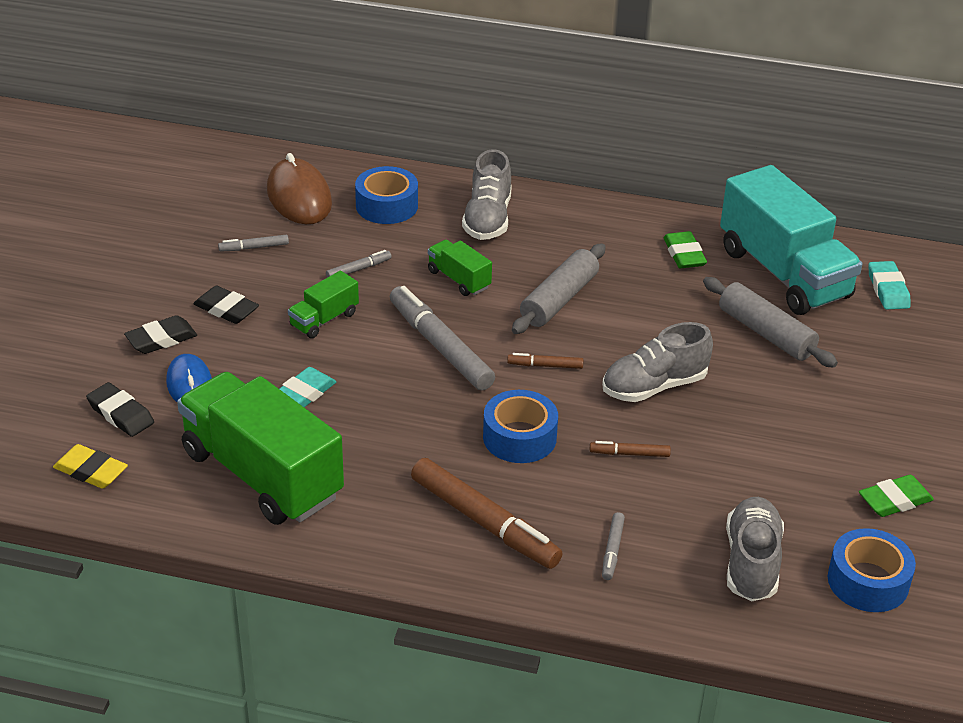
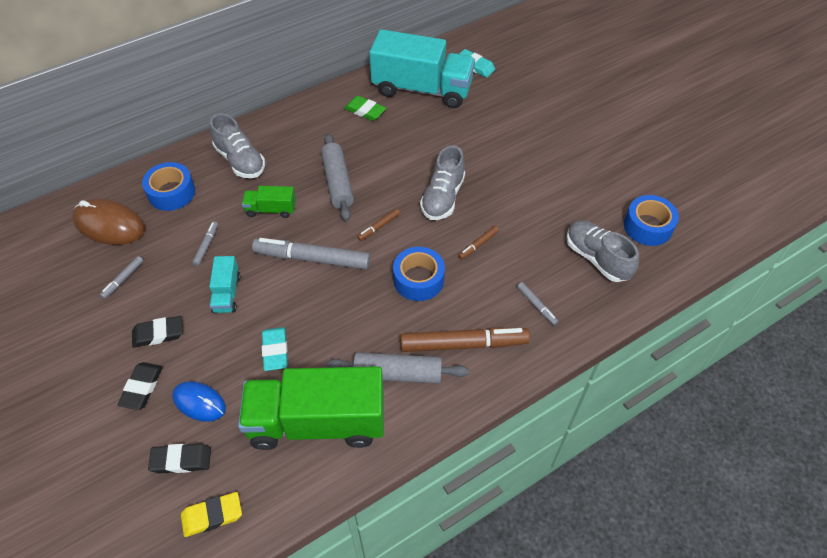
camera: 45 degrees left, 15 degrees up
(324, 319) = (227, 293): green truck -> turquoise truck
(766, 333) = (454, 128): grey rolling pin -> grey rolling pin (398, 374)
(895, 500) = (608, 176): green eraser -> none

